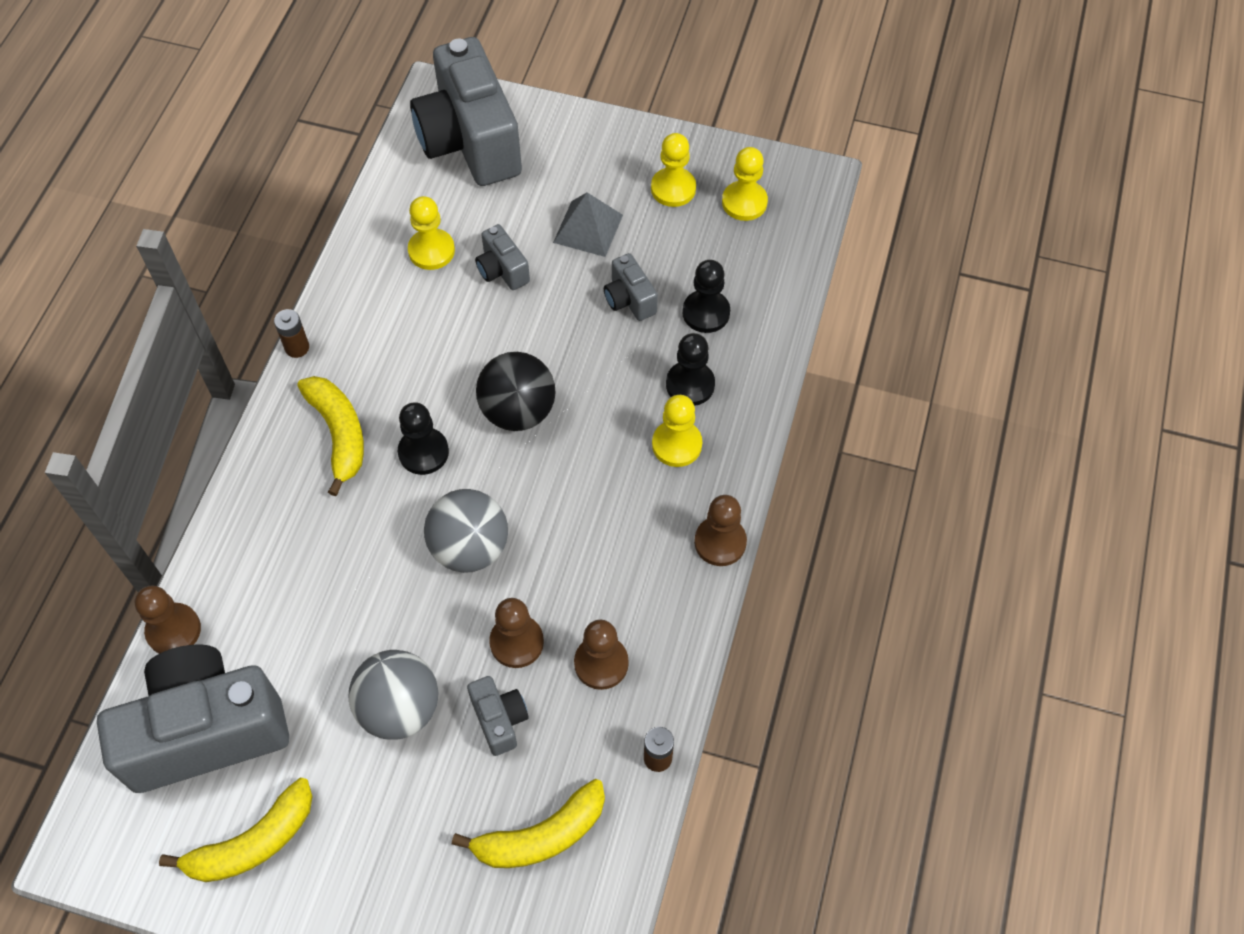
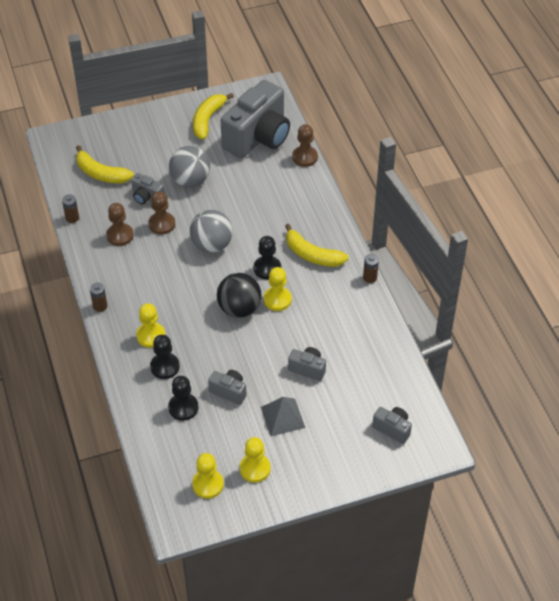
camera: 145 degrees right, 10 degrees down
(431, 251) = (353, 357): yellow pawn -> yellow pawn (277, 299)
(470, 141) = (392, 429): grey camera -> grey camera, size x0.44
(541, 835) = (101, 173): yellow banana -> yellow banana turned 90 degrees counterclockwise
(720, 542) = (100, 306): brown pawn -> brown battery

